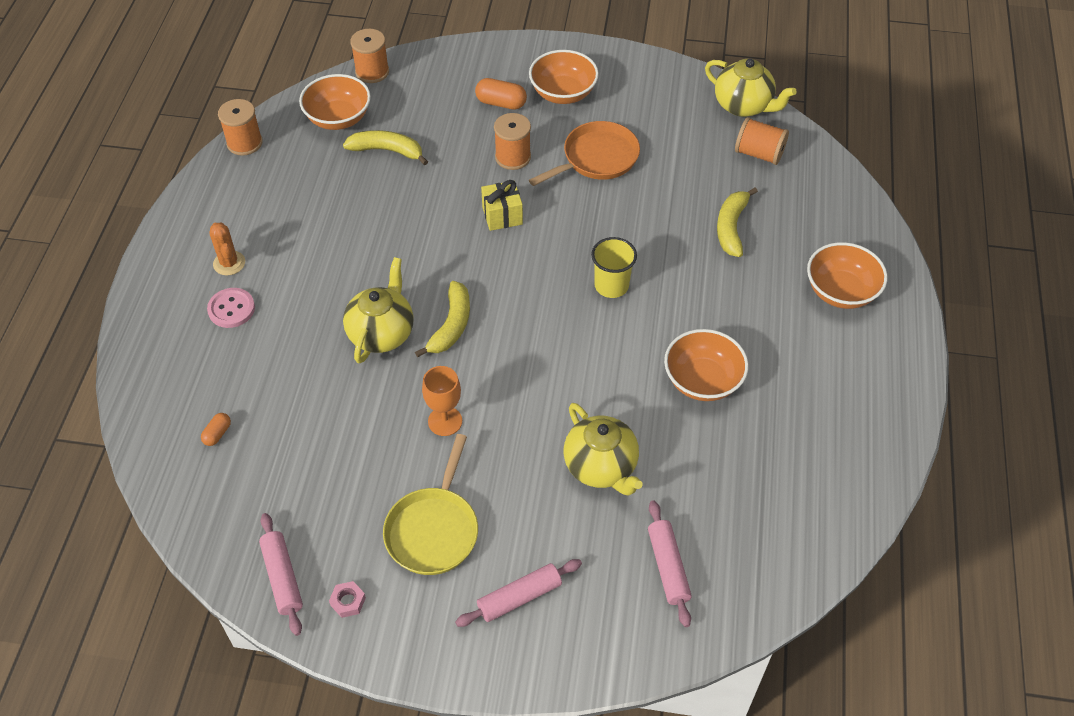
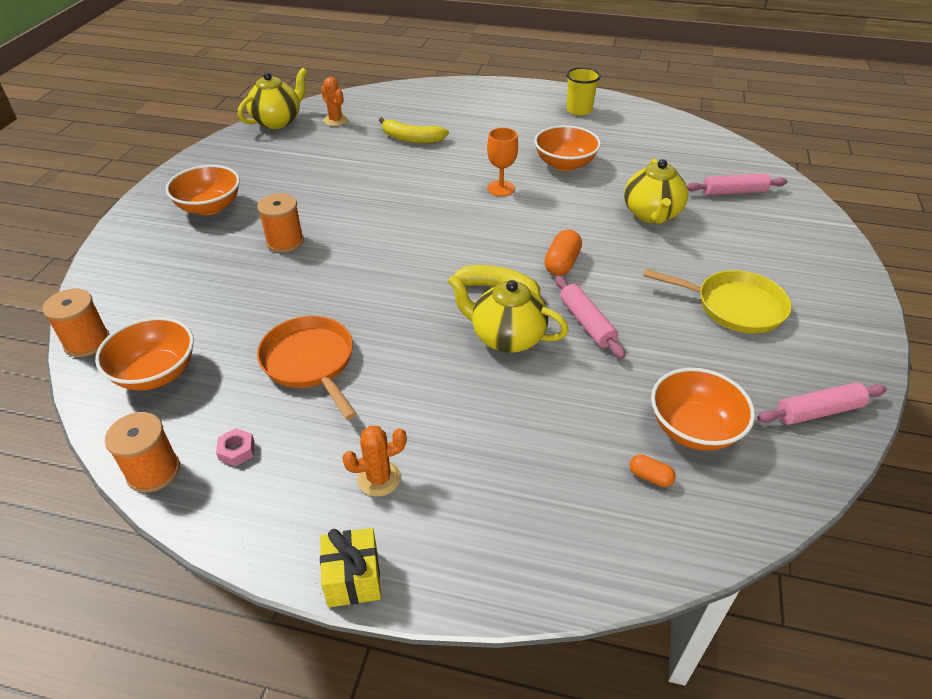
camera: 85 degrees left, 10 degrees down
(231, 309) = (458, 472): pink button -> none
(348, 601) = (826, 362): pink nut -> pink nut (237, 450)
(387, 151) = (235, 330): yellow banana -> none
(445, 421) = (615, 296): orange goblet -> orange goblet (501, 188)
(501, 103) = (202, 245): orange capsule -> orange capsule (562, 263)
(502, 215) = (363, 252): yellow gift -> yellow gift (353, 579)
(519, 597) = (784, 261): pink rolling pin -> pink rolling pin (587, 323)
(596, 158) = (308, 194): orange pan -> orange pan (310, 362)
(601, 467) = (651, 214): yellow teapot -> yellow teapot turned 120 degrees clockwise
(611, 285) = (463, 197): yellow cup -> yellow cup (579, 110)
(759, 154) = (335, 120): orange spool -> orange cactus
(840, 291) = (484, 105): orange bowl -> orange bowl (693, 429)

